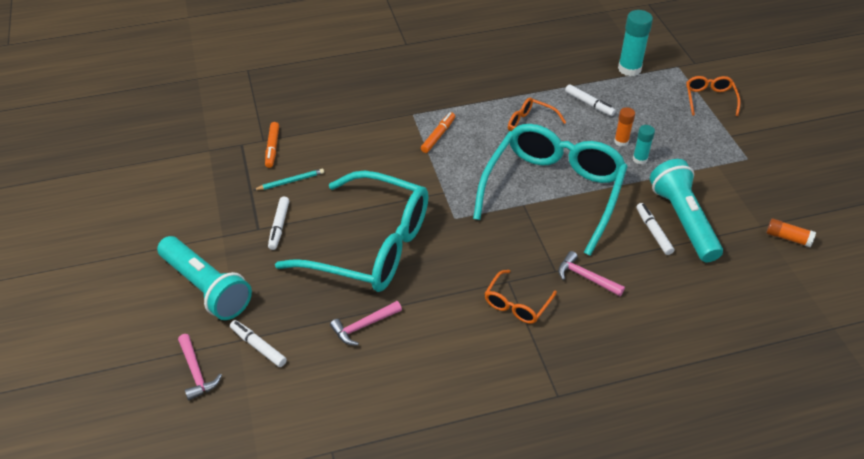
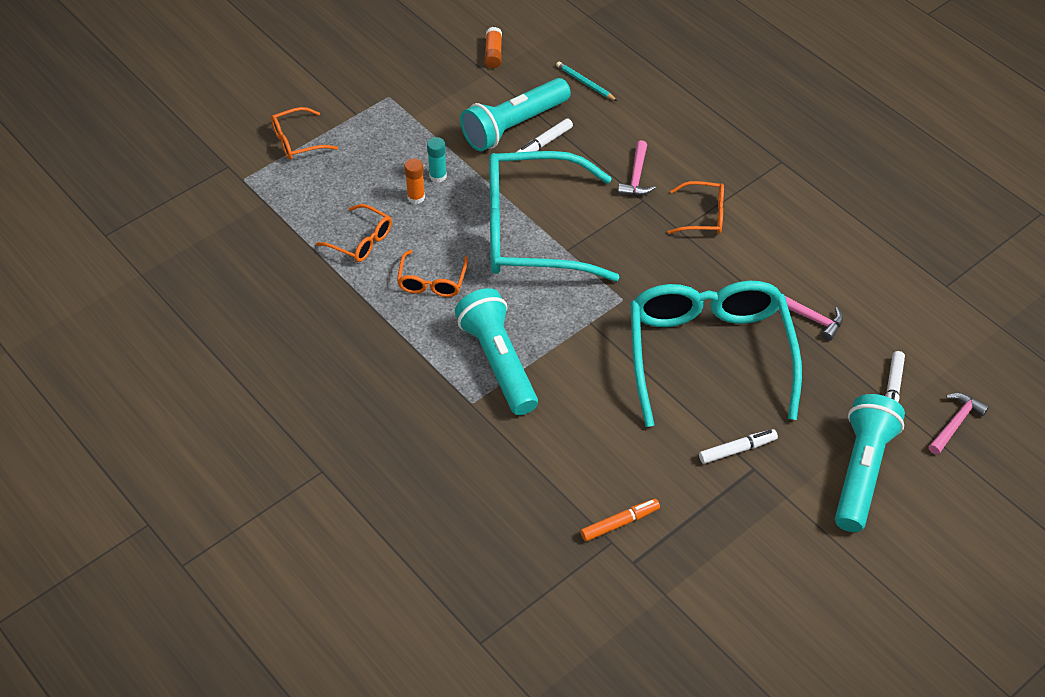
camera: 115 degrees left, 5 degrees up
(290, 181) = (663, 474): turquoise pencil -> turquoise pencil (585, 83)
(438, 136) = (498, 362): orange marker -> turquoise flashlight
(589, 104) = (360, 240): white marker -> orange glasses
(629, 69) = (269, 221): turquoise glue stick -> none

